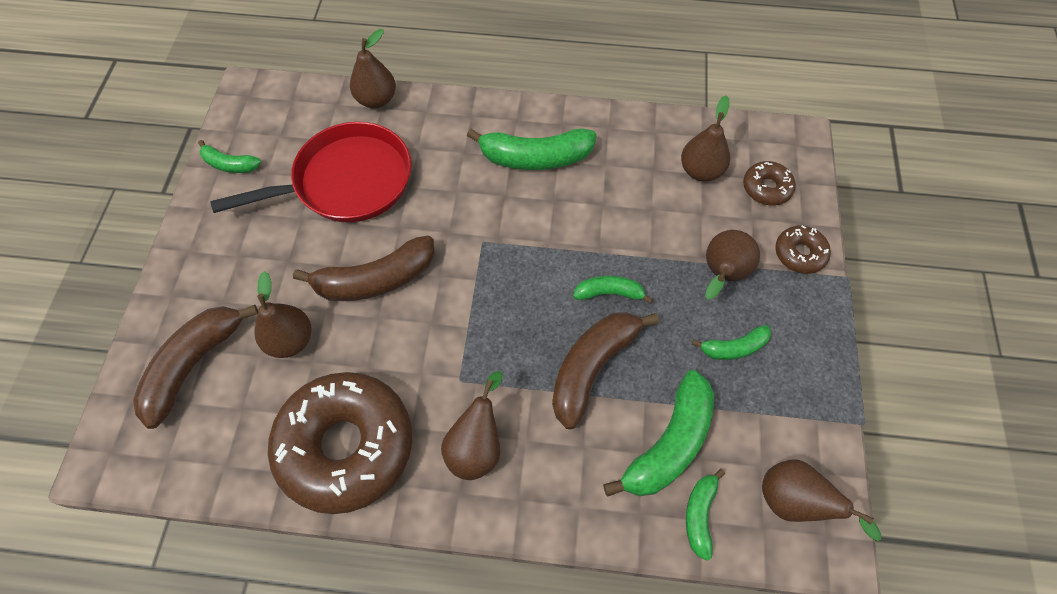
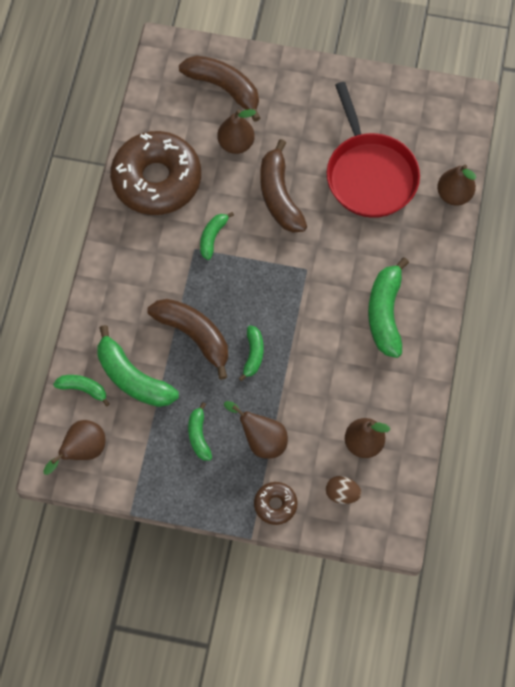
camera: 95 degrees right, 5 degrees up
(229, 164) = (391, 93): green banana -> green banana (213, 237)
(477, 446) = (146, 257): brown pear -> none
(766, 188) = (342, 494): brown donut -> brown egg

